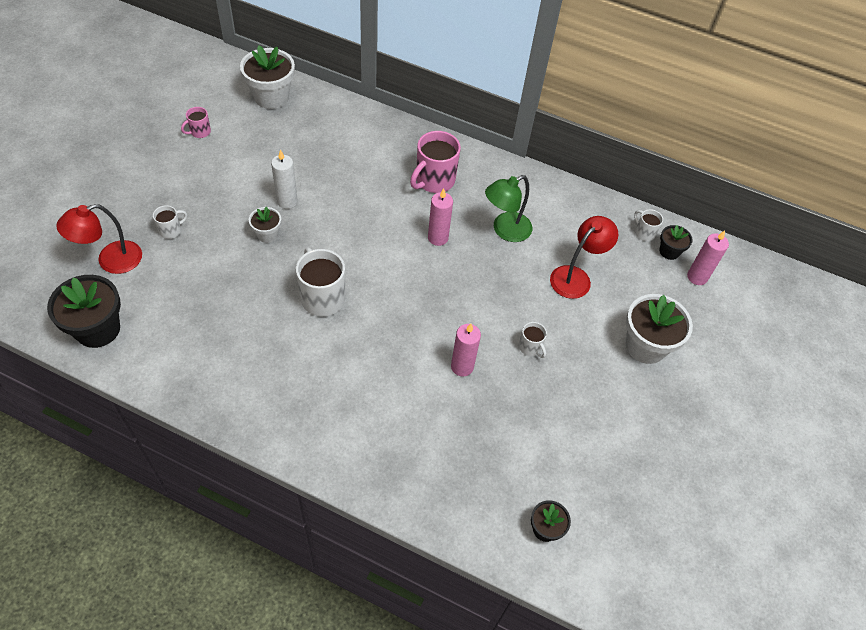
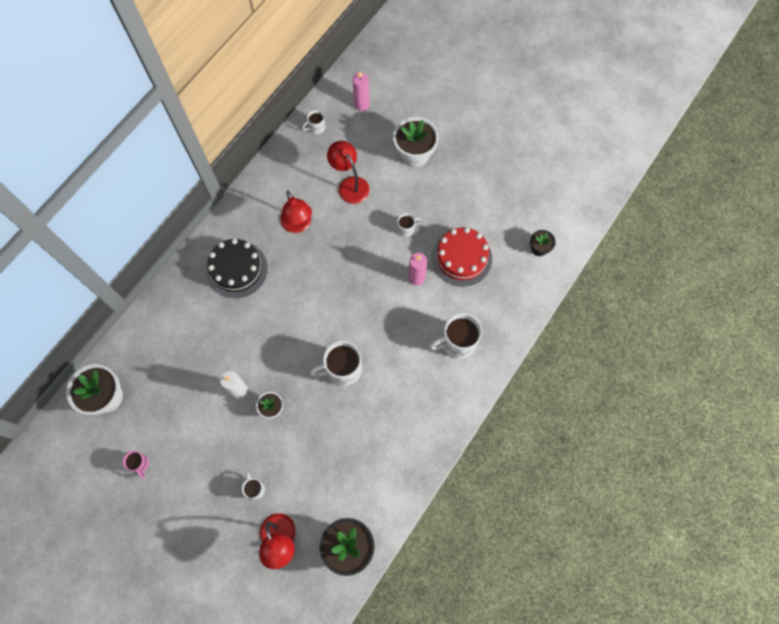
camera: 75 degrees left, 15 degrees up
(375, 426) = (457, 343): none -> white mug
(434, 181) = (237, 269): pink mug -> black cake
(438, 238) = (297, 276): pink candle -> none
(504, 420) = (461, 258): none -> red cake
(505, 230) = (298, 225): green lamp -> red lamp
(669, 251) = (336, 116): black flower pot -> none

